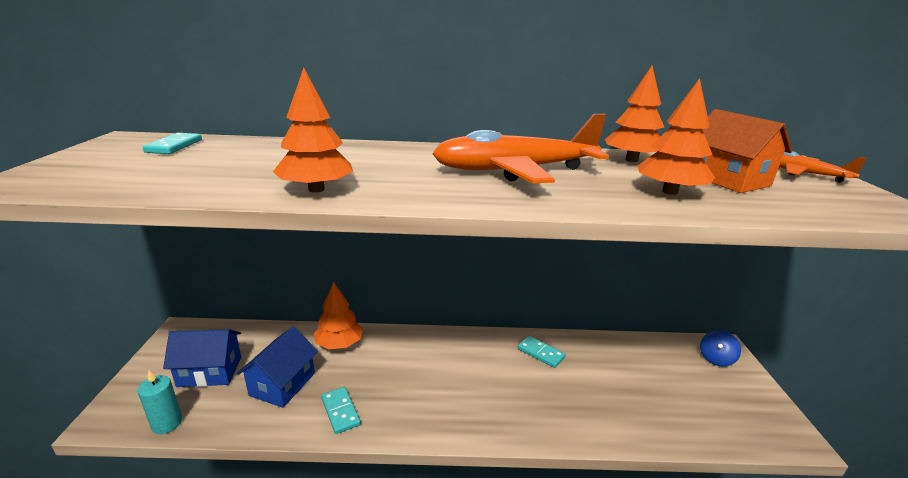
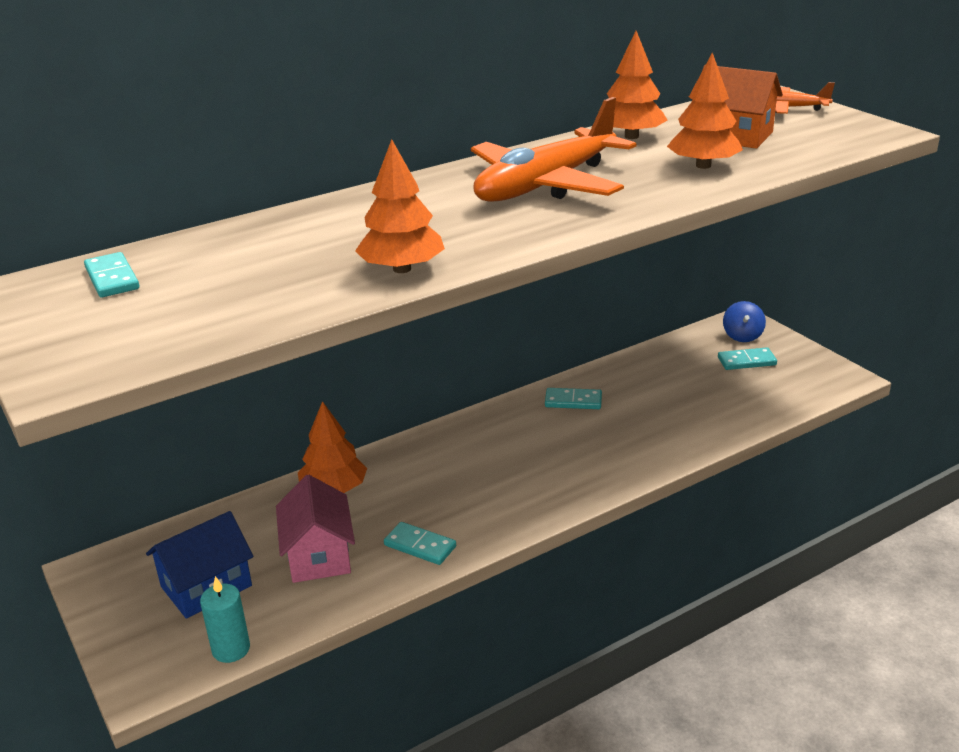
camera: 30 degrees left, 5 degrees up
(282, 384) = (319, 555): blue house -> pink house
(705, 381) = (746, 361): none -> turquoise domino

